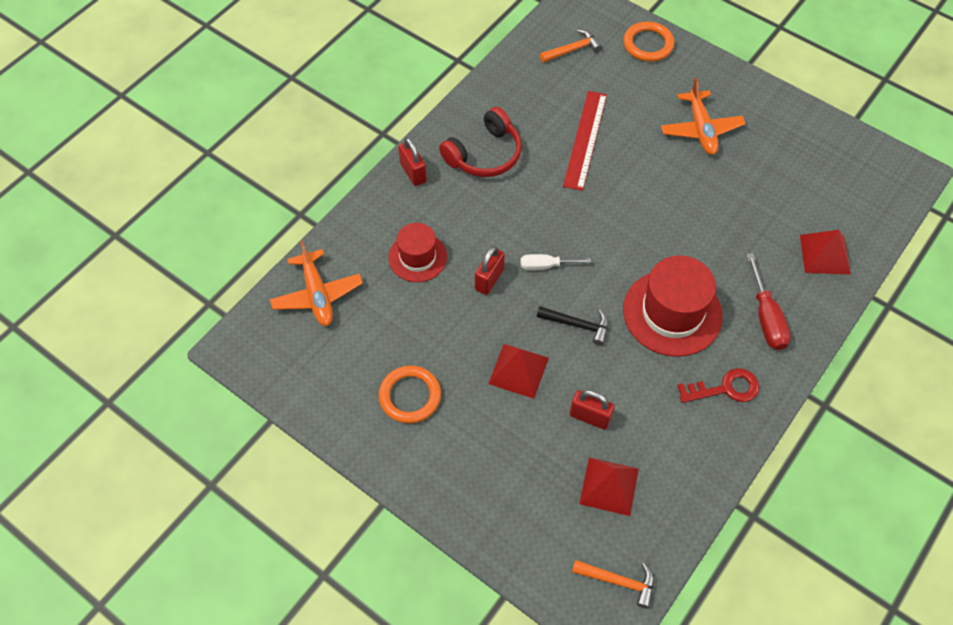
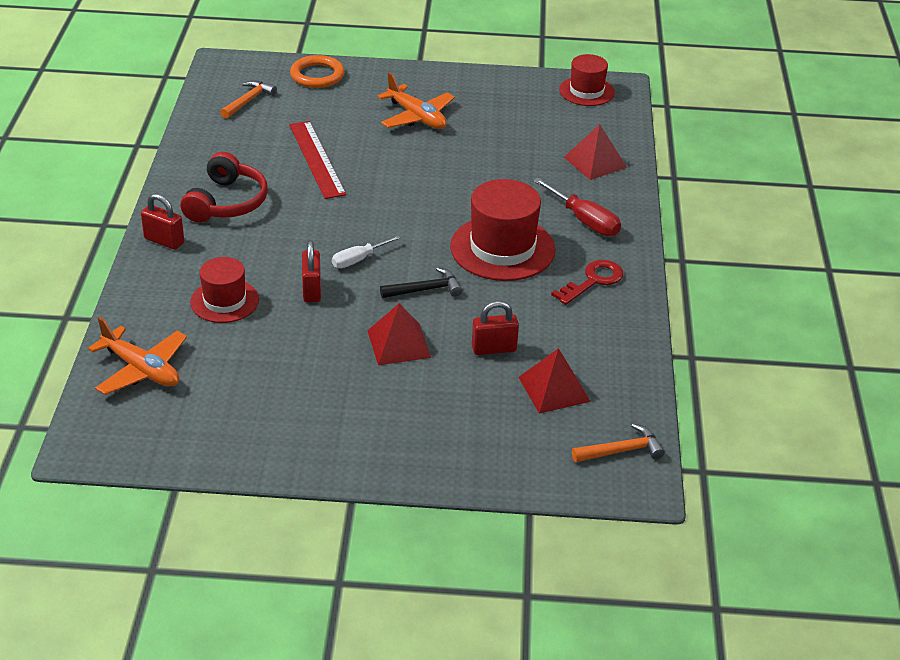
camera: 35 degrees left, 20 degrees down
(410, 396) = (308, 406): orange ring -> none
(878, 166) = (586, 91): none -> red hat

